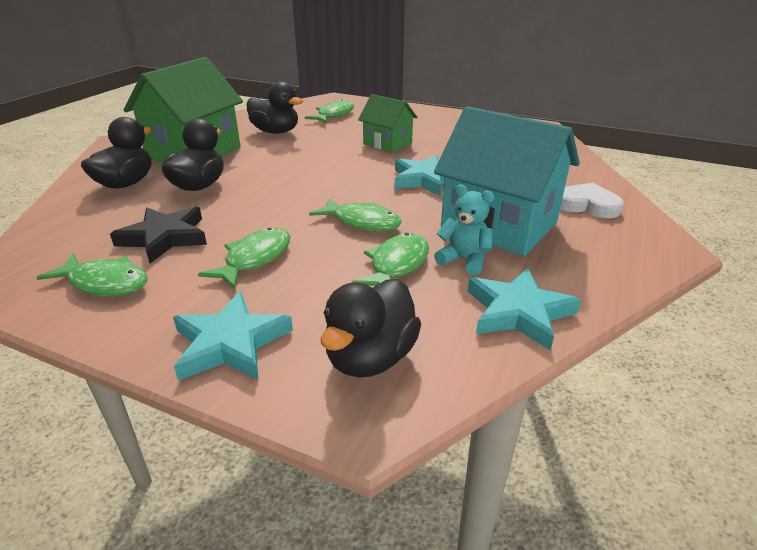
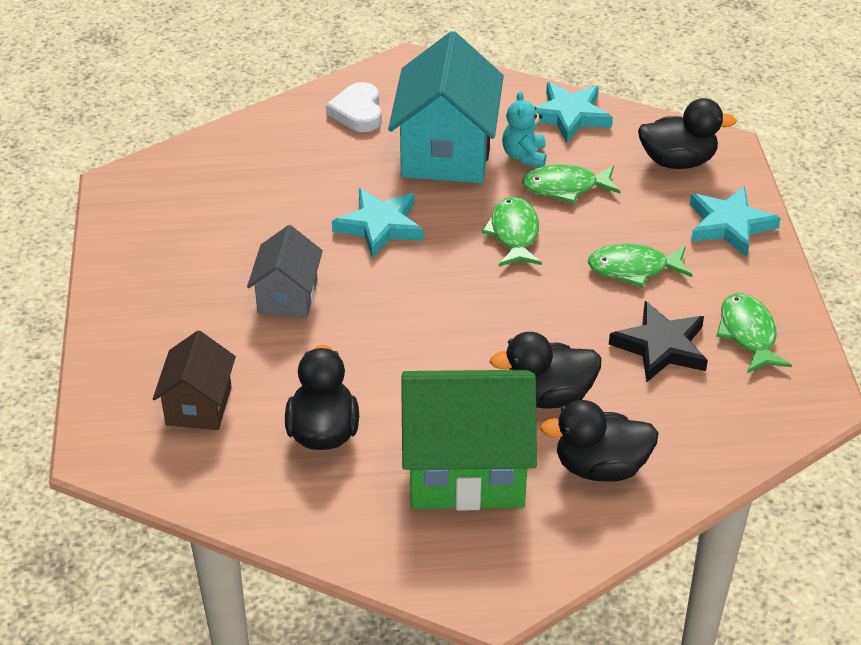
camera: 120 degrees left, 10 degrees up
(334, 115) = (199, 406): green fish -> brown house
(387, 143) = (287, 297): green house -> grey house

